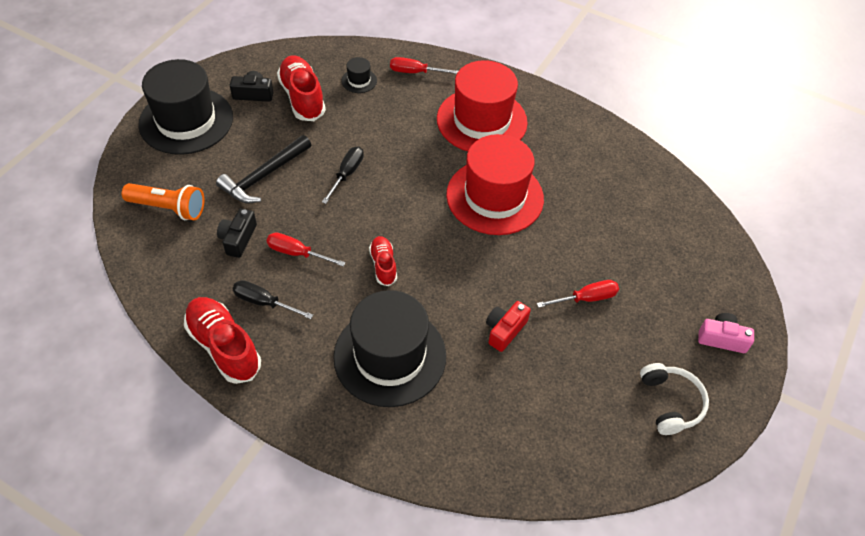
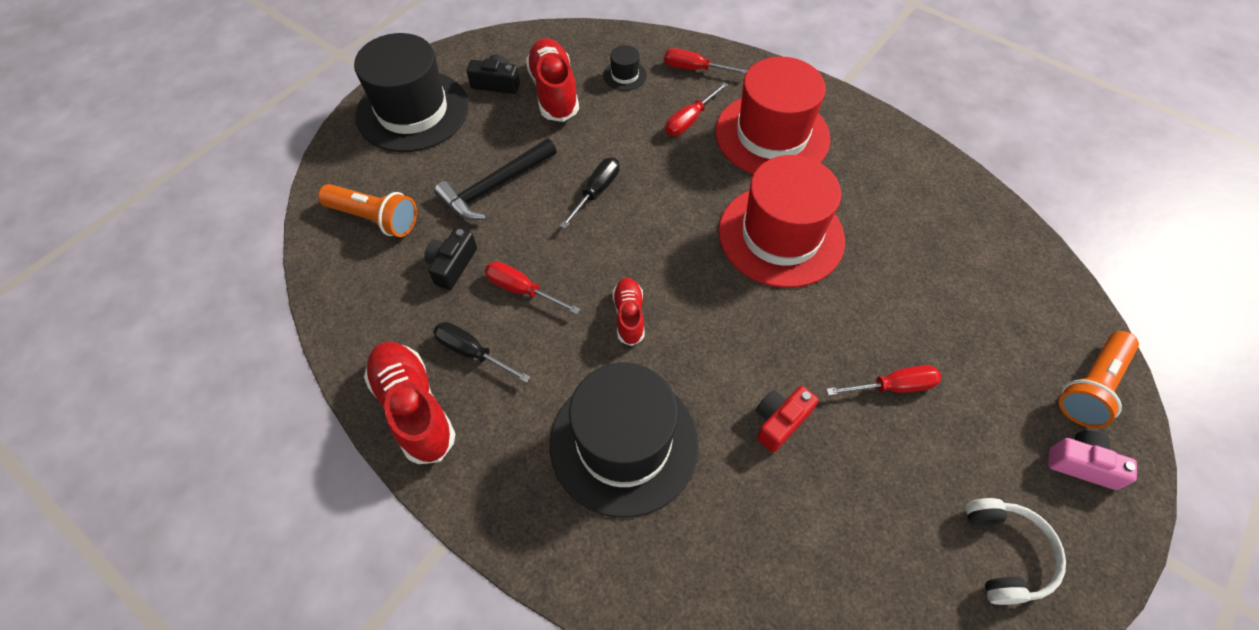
camera: 10 degrees right, 5 degrees up
(415, 113) = (689, 120): none -> red screwdriver
(727, 286) = (1090, 387): none -> orange flashlight

